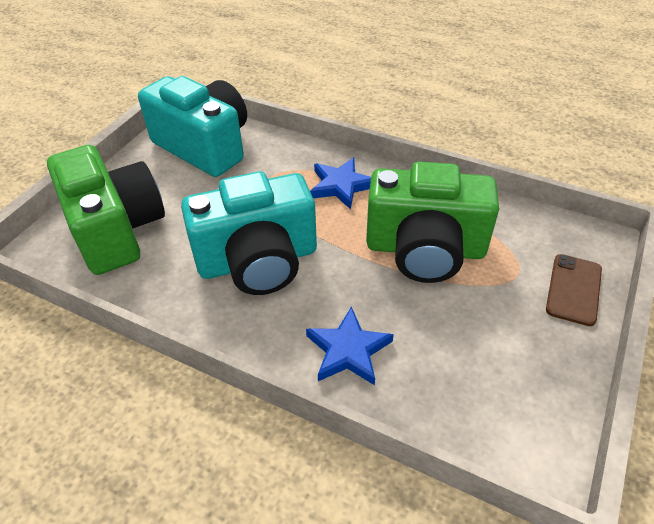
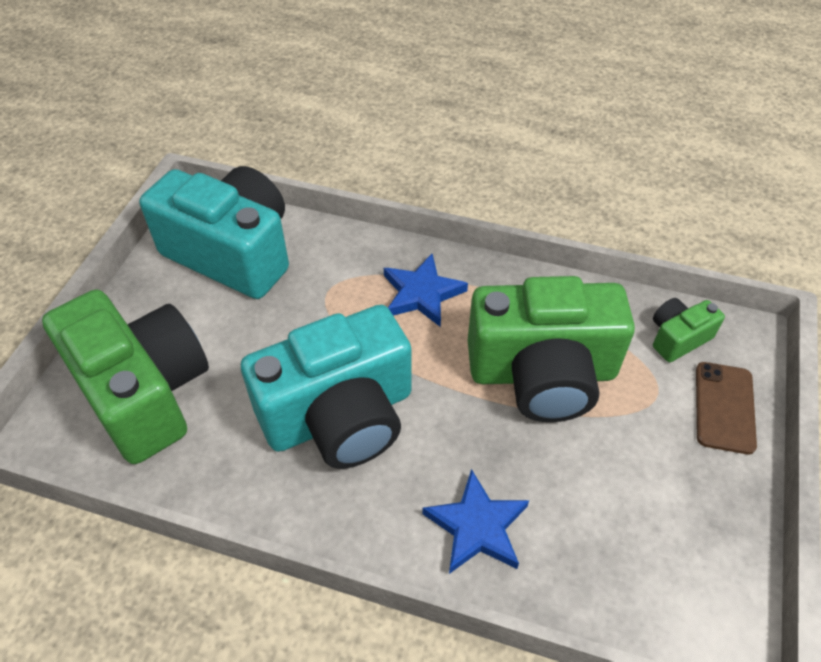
camera: 10 degrees left, 5 degrees up
(543, 236) = (677, 338): none -> green camera

